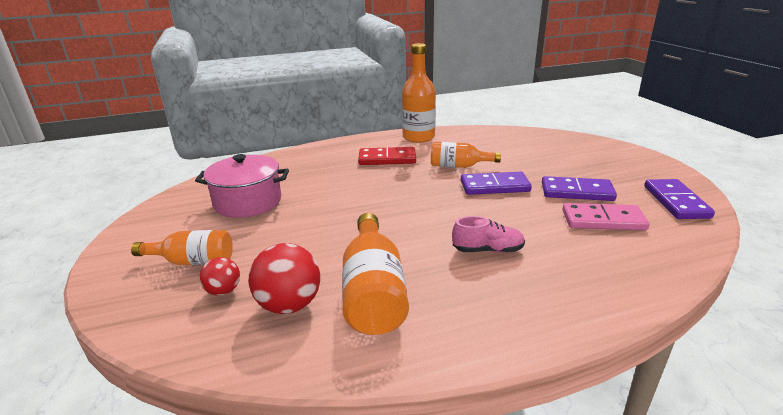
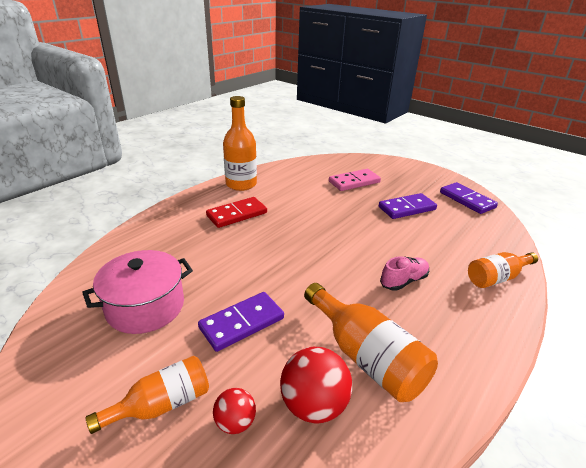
camera: 35 degrees left, 5 degrees up
(459, 166) = (304, 206): orange bottle -> orange bottle (497, 278)
(494, 186) = (350, 219): purple domino -> purple domino (242, 323)
(603, 220) = (444, 228): pink domino -> pink domino (354, 182)

